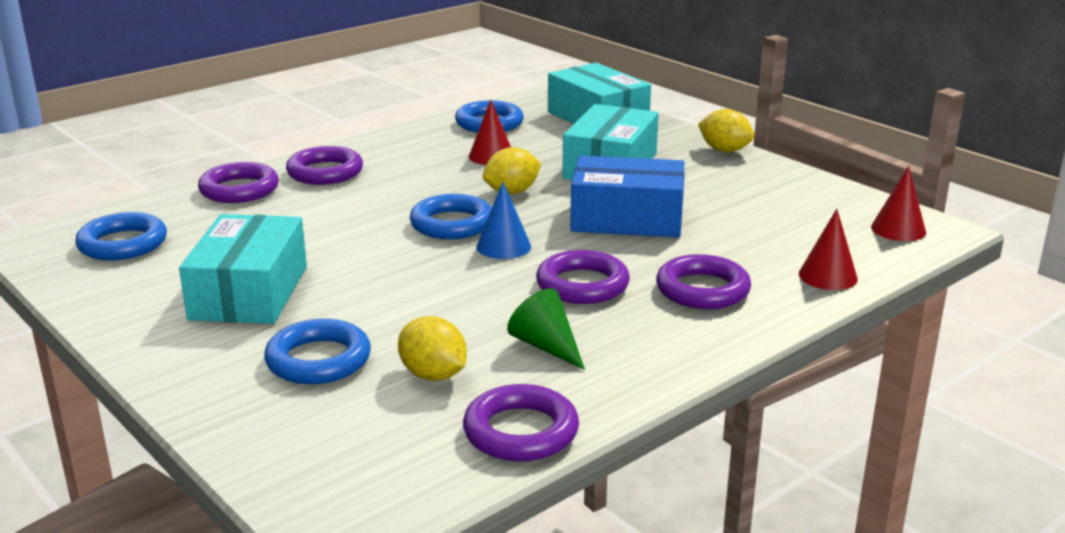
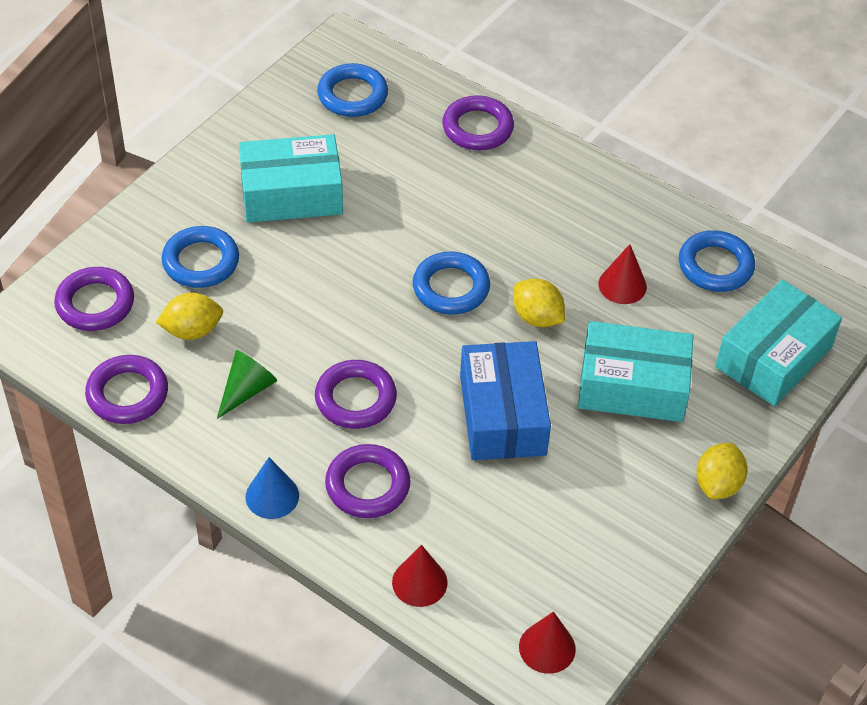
camera: 75 degrees right, 25 degrees up
(325, 172) = (536, 173): purple ring -> purple ring (95, 303)
(433, 375) = (192, 330): yellow lemon -> yellow lemon turned 45 degrees clockwise
(503, 246) = (415, 332): blue cone -> blue cone (272, 496)

